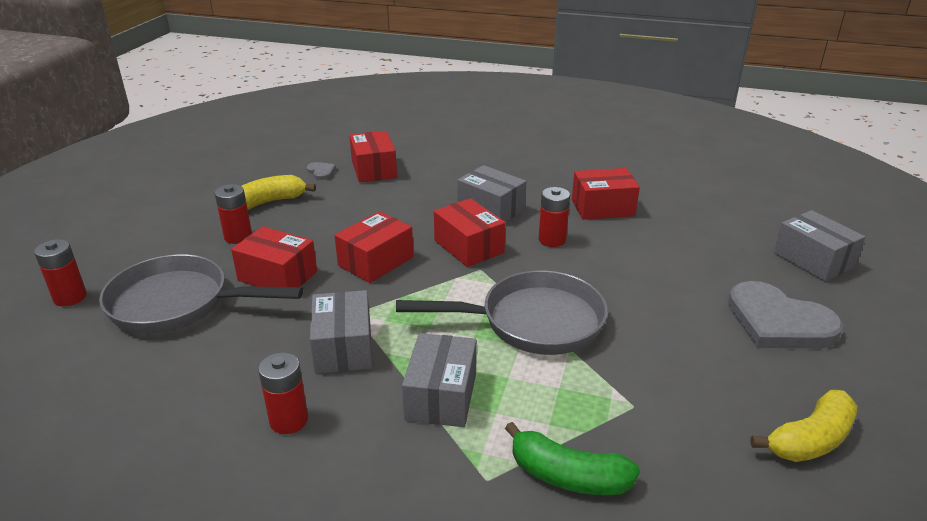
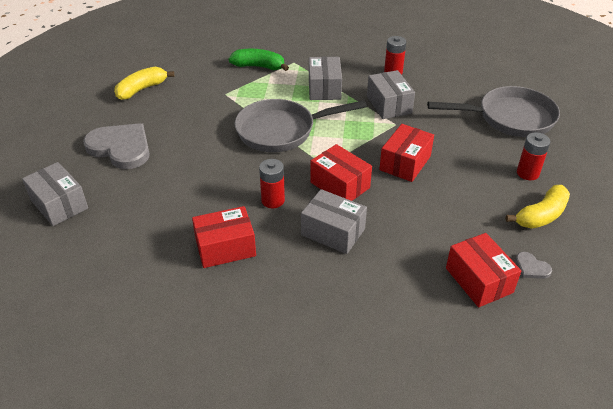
camera: 170 degrees right, 10 degrees up
(70, 297) = (581, 115): red battery -> none
(277, 276) = (465, 143): red box -> none

